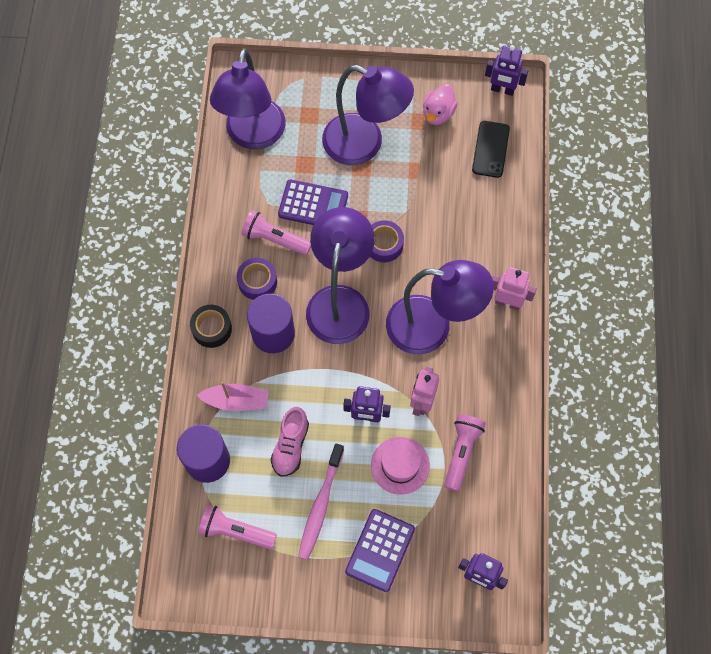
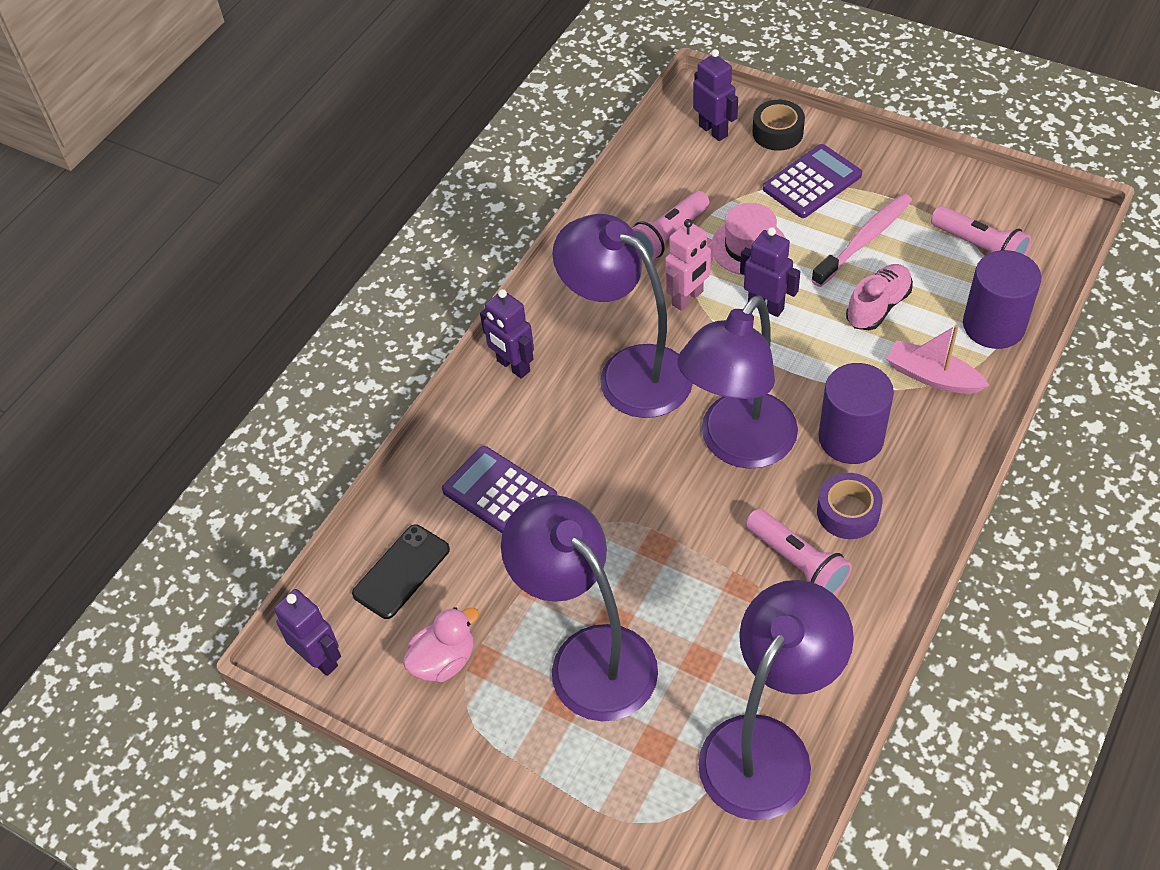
camera: 150 degrees left, 15 degrees down
(212, 329) = (939, 474): black tape -> black tape (777, 132)
(313, 205) = (716, 591): purple calculator -> purple calculator (500, 494)
(384, 244) = (638, 496): purple tape -> none
(507, 302) = (513, 366): pink robot -> purple robot

